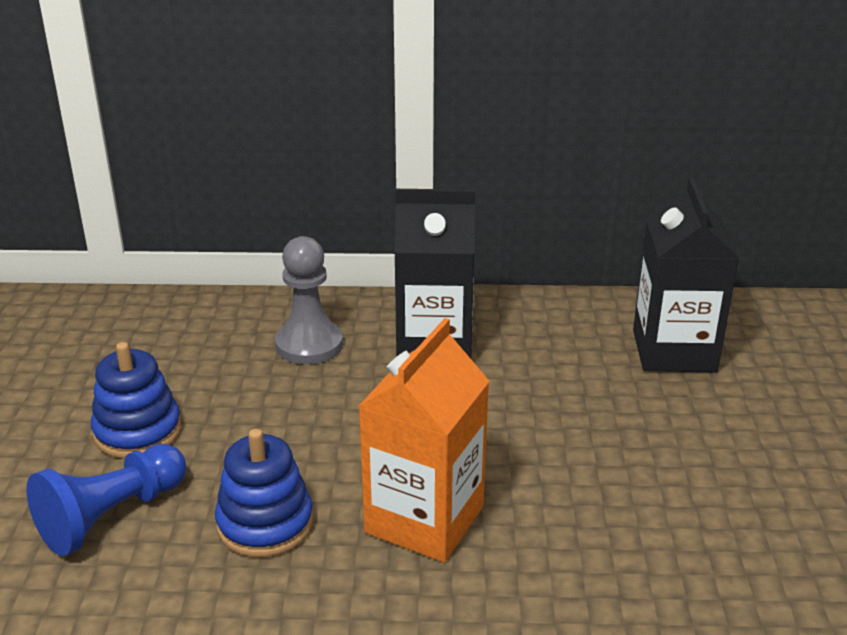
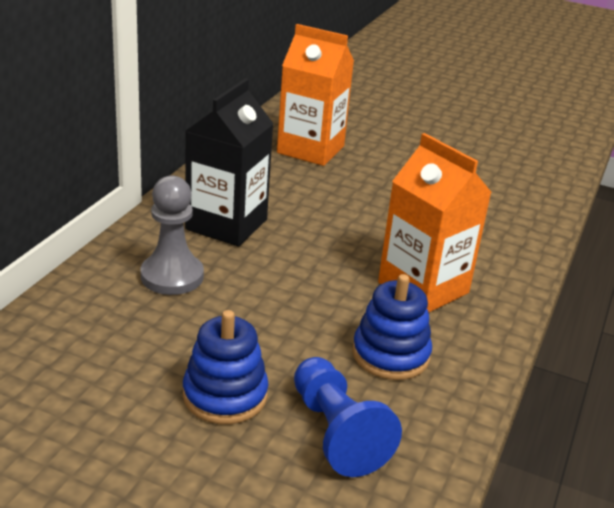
camera: 70 degrees left, 0 degrees up
(674, 351) = (310, 149): black carton -> orange carton

